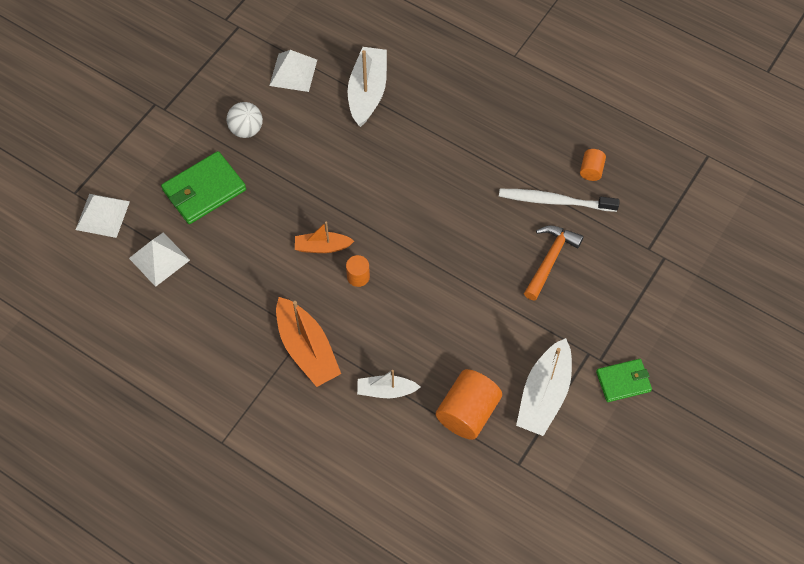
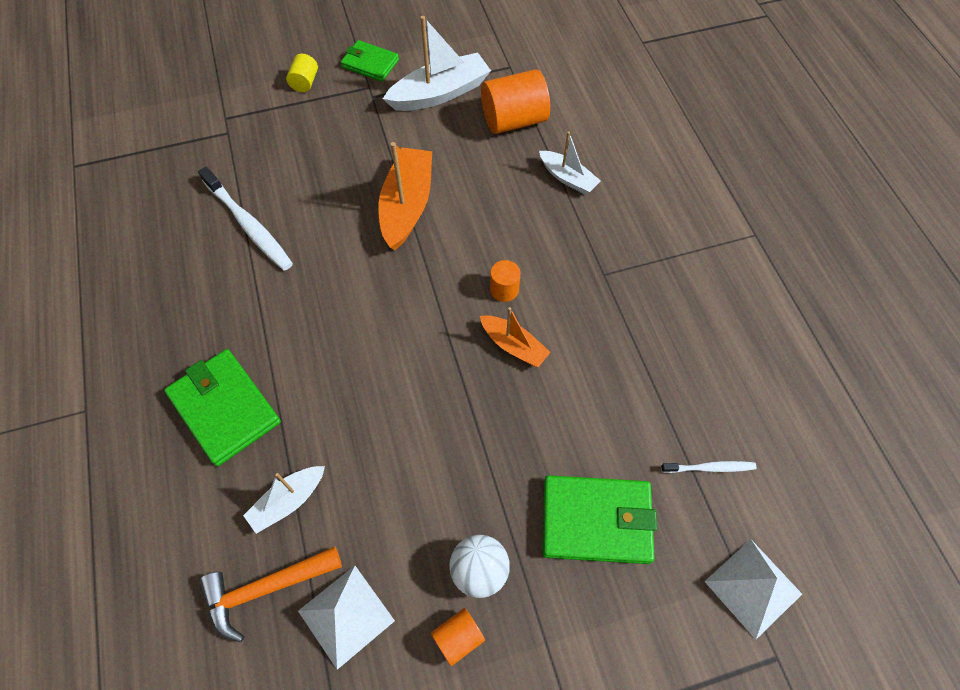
camera: 140 degrees left, 0 degrees up
(159, 259) = (710, 468): white pyramid -> white toothbrush
(307, 349) = (612, 258): orange boat -> orange boat (407, 205)
(367, 92) = (288, 501): white boat -> white boat, size x0.59
(446, 105) = (224, 408): none -> green wallet
(550, 260) = (315, 180): orange hammer -> orange hammer (265, 588)
(591, 170) = (182, 227): orange cylinder -> orange cylinder (458, 638)
(648, 327) = (304, 82): none -> yellow cylinder

